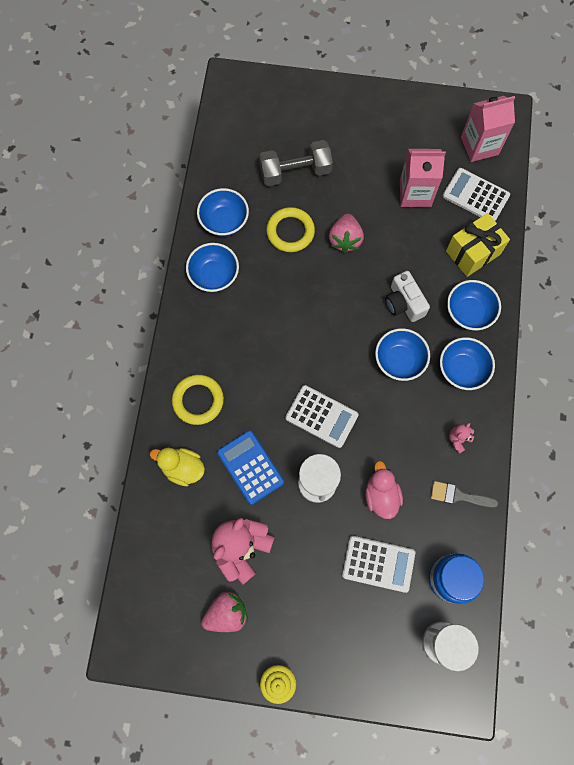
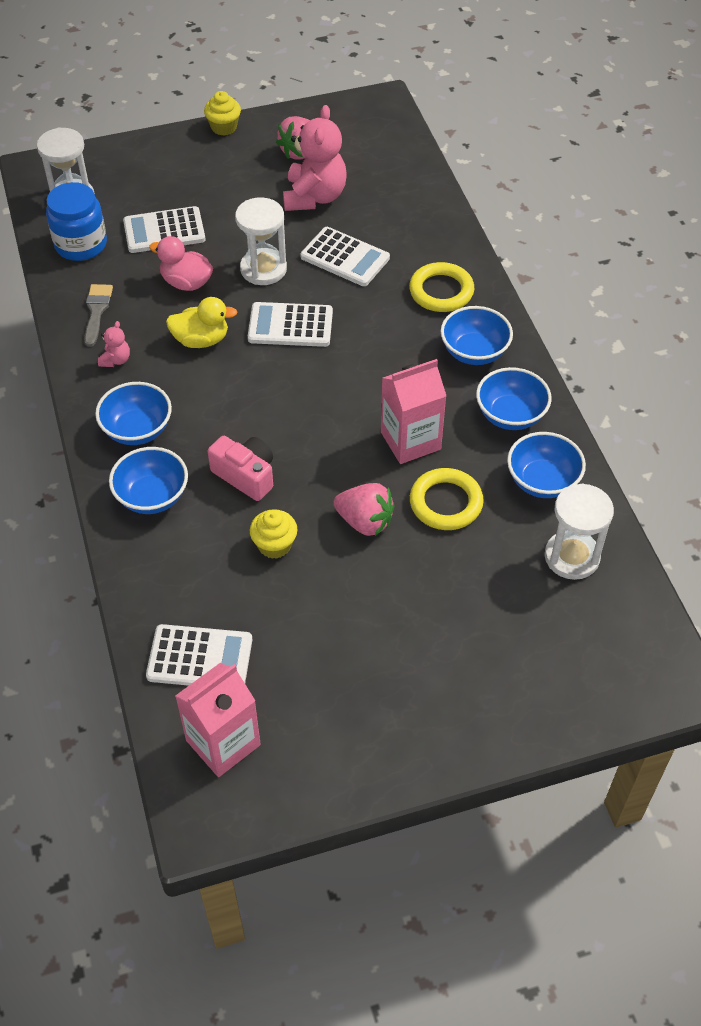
camera: 155 degrees right, 20 degrees down
(182, 468) = (417, 233): yellow duck -> yellow duck (201, 340)
(238, 168) = (572, 557): none -> white hourglass
(250, 467) = (345, 257): blue calculator -> white calculator
(295, 172) = (488, 584): grey dumbbell -> none
(345, 239) = (365, 522): pink strawberry -> pink strawberry turned 135 degrees clockwise
(381, 495) = (186, 283): pink duck -> pink duck turned 150 degrees clockwise
(399, 361) = (223, 411): blue bowl -> blue bowl (474, 352)
(404, 303) = (245, 475): white camera -> pink camera
(406, 247) = (274, 545): none -> yellow cupcake
(415, 193) = (295, 624): pink carton -> pink carton (410, 440)
(458, 496) = (97, 311): grey brush -> grey brush turned 75 degrees counterclockwise
(473, 252) = (174, 574): yellow gift -> none

